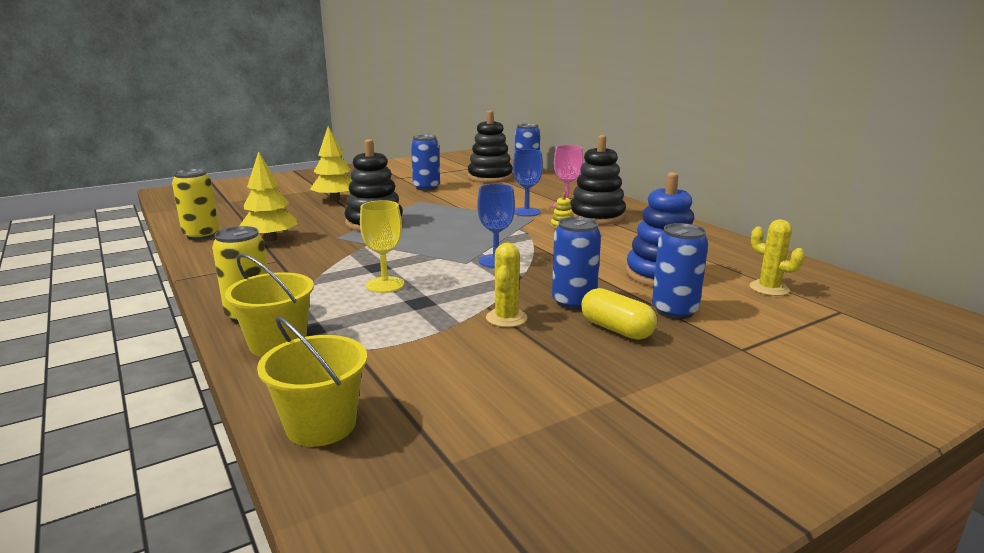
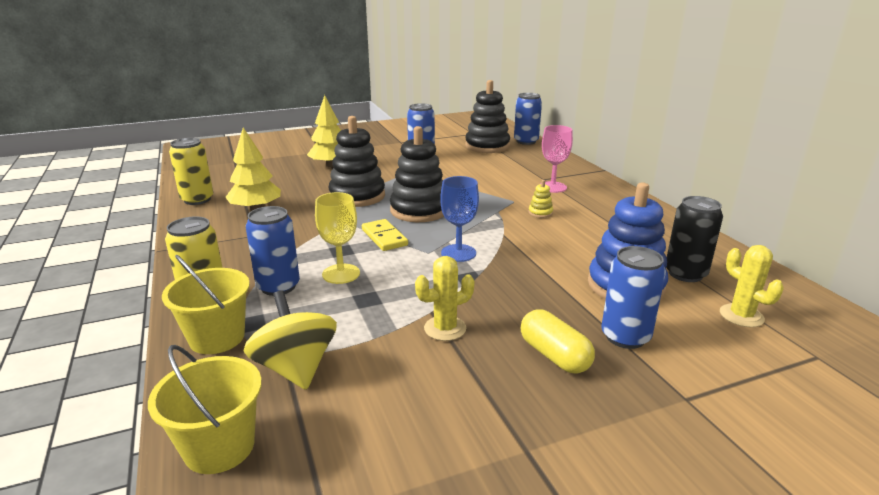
camera: 10 degrees right, 5 degrees up
(371, 359) = (296, 368): none -> yellow spinning top
(417, 254) = (384, 237): none -> yellow domino
(506, 318) = (445, 328): yellow cactus -> yellow cactus turned 45 degrees clockwise
(526, 212) = (509, 192): blue goblet -> none
(573, 302) = (520, 314): blue can -> blue can (278, 286)
(596, 216) = (580, 203): black stacking toy -> black stacking toy (419, 210)
(711, 262) = (685, 274): none -> black can

